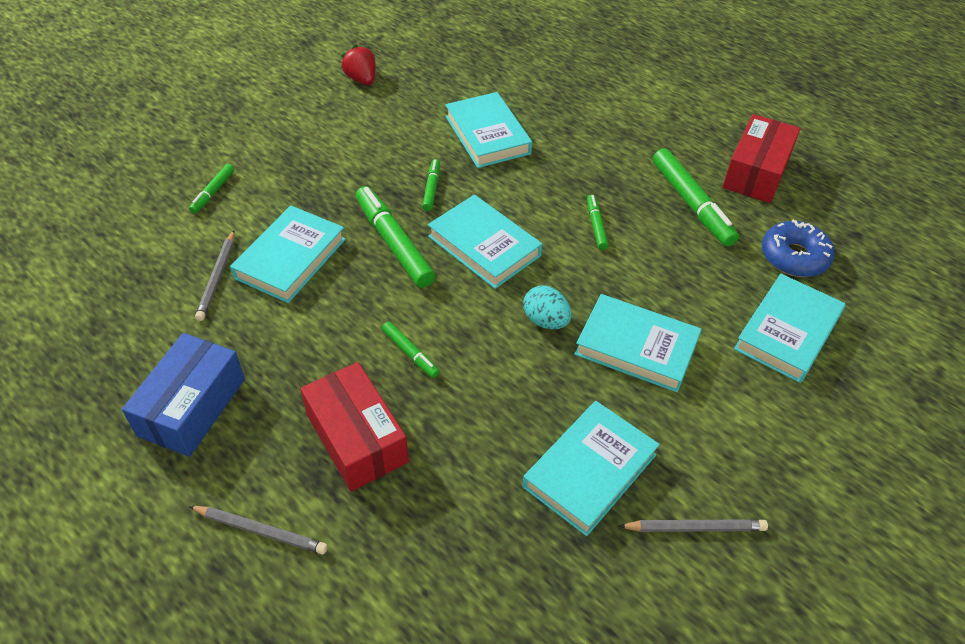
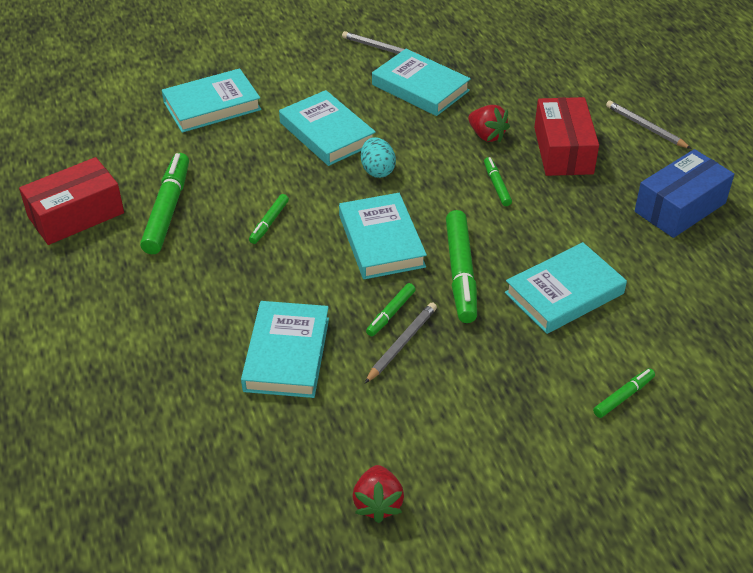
camera: 150 degrees left, 5 degrees down
(217, 277) = (639, 300): grey pencil -> grey pencil (402, 344)
(459, 422) = (486, 135): none -> red strawberry
(589, 471) = (420, 88): turquoise book -> turquoise book turned 60 degrees clockwise
(794, 257) = (141, 144): blue donut -> none

